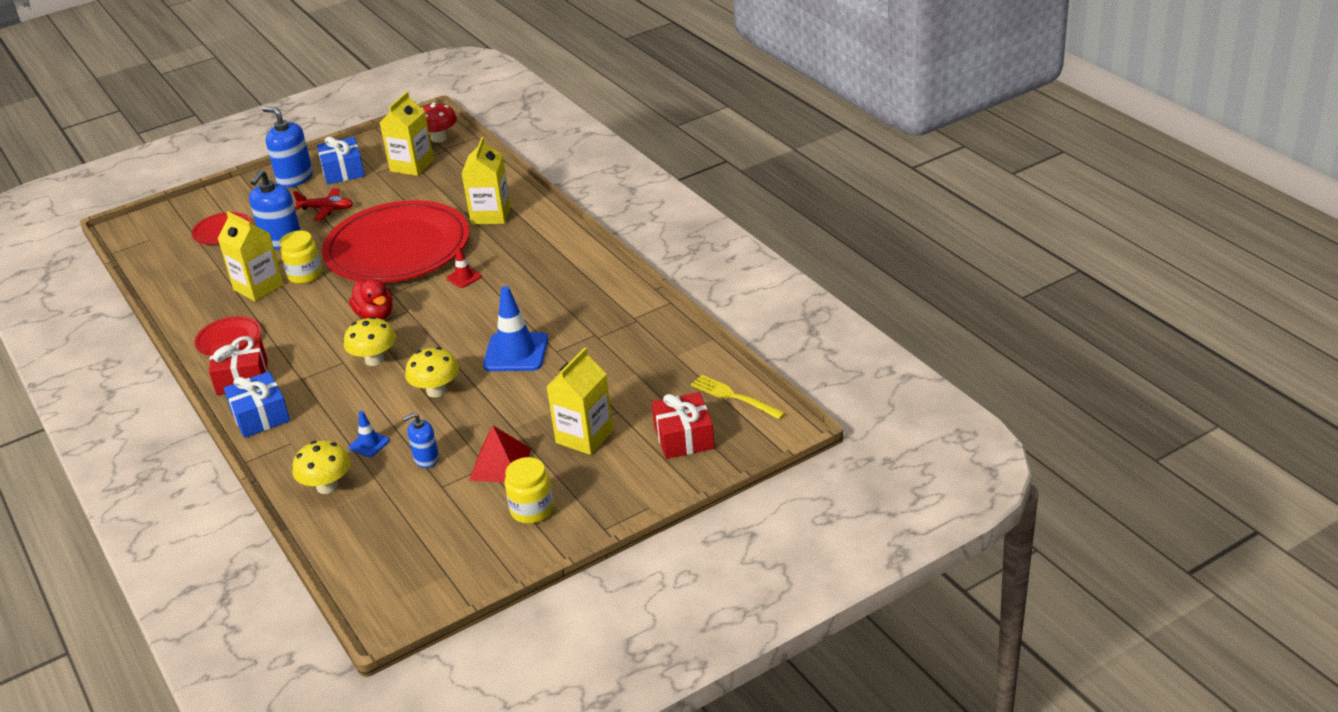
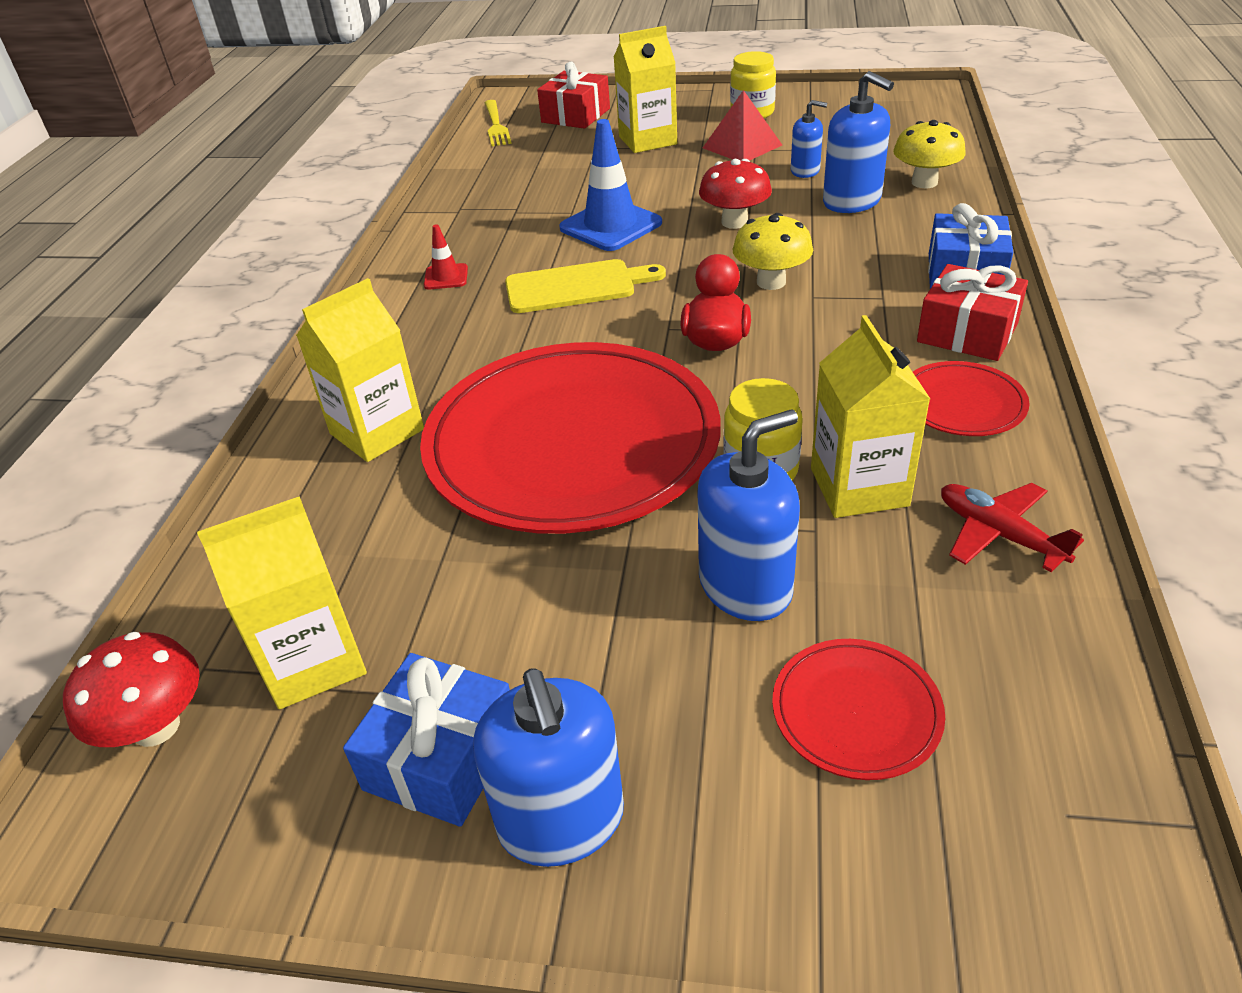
camera: 140 degrees left, 5 degrees up
(326, 209) = (591, 631): red plane -> red plane (999, 534)
(369, 444) = (852, 201): blue traffic cone -> blue soap dispenser
(436, 391) = (734, 222): yellow mushroom -> red mushroom
(464, 277) = (547, 341): red traffic cone -> red traffic cone (446, 277)
(486, 308) = (576, 286): none -> yellow cutting board

